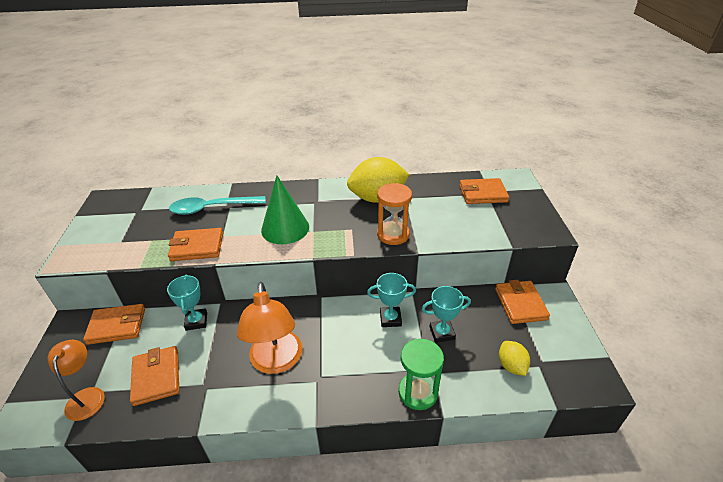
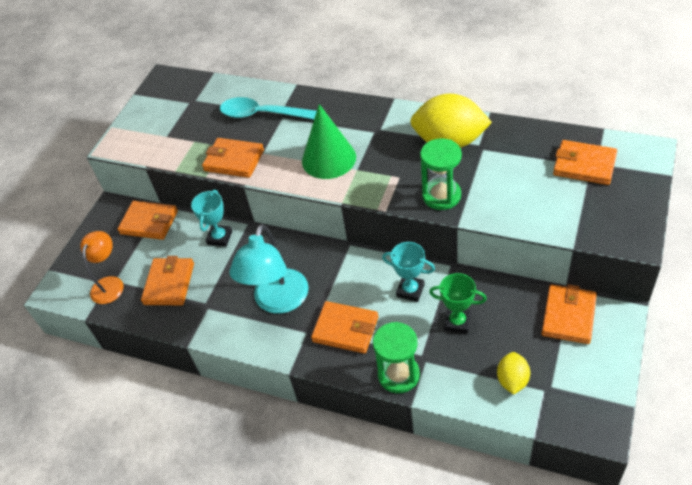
camera: 30 degrees right, 10 degrees up
(276, 362) = (278, 301): orange lamp -> turquoise lamp
(351, 367) = (345, 329): none -> orange wallet
(393, 234) = (441, 196): orange hourglass -> green hourglass
(442, 333) = (457, 322): turquoise trophy -> green trophy

